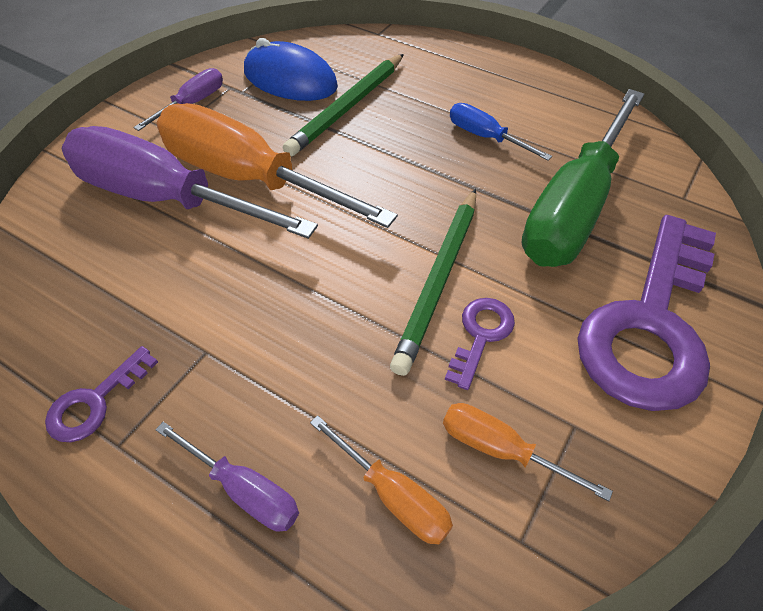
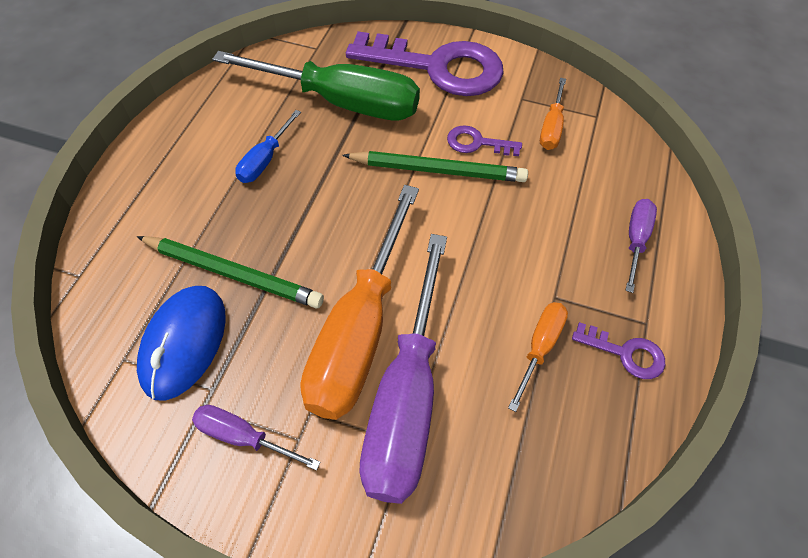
camera: 105 degrees left, 5 degrees up
(393, 495) = (601, 170): orange screwdriver -> orange screwdriver (539, 348)

